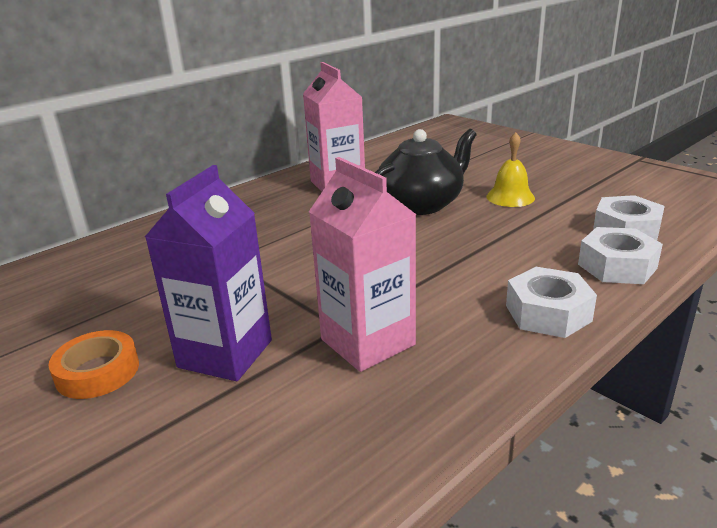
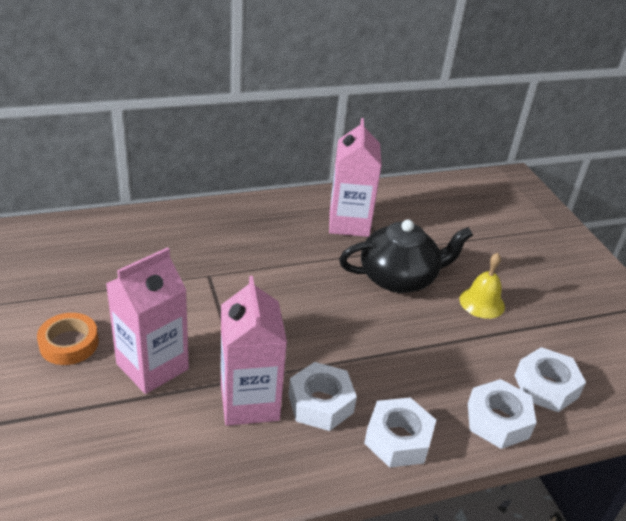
camera: 20 degrees right, 10 degrees up
(225, 354) = (152, 366): purple carton -> pink carton
(444, 315) = (320, 403): none -> white nut

